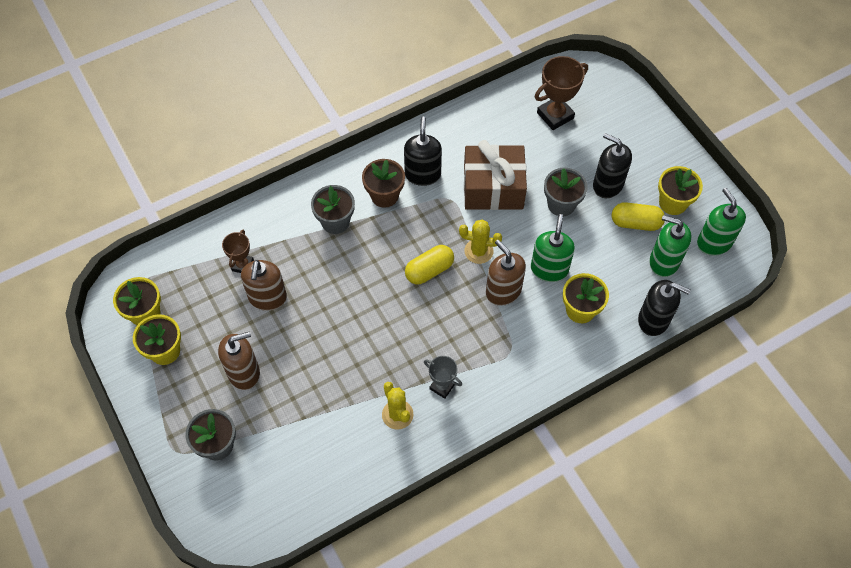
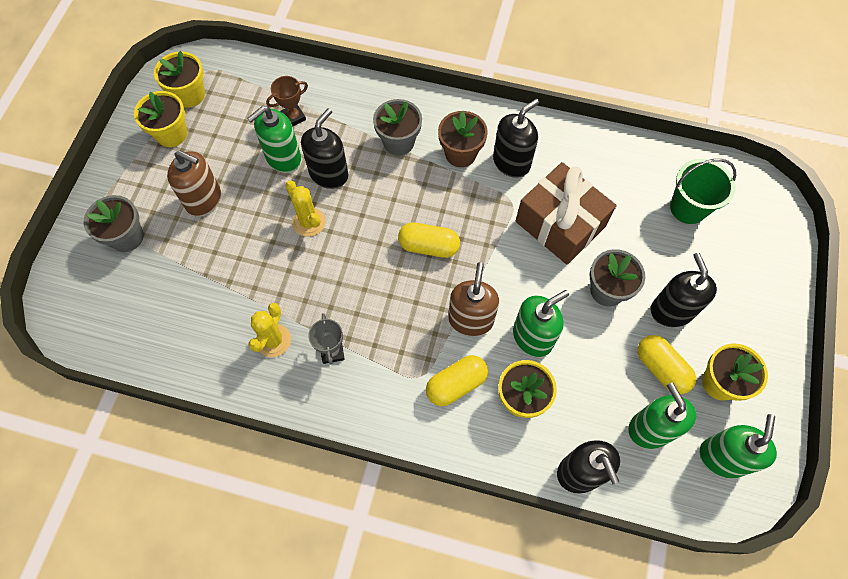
camera: 45 degrees right, 5 degrees up
(267, 298) = (283, 158): brown soap dispenser -> green soap dispenser
(312, 281) = (329, 174): none -> black soap dispenser
(478, 251) = (487, 267): yellow cactus -> yellow cactus (309, 222)
(536, 336) = (456, 384): none -> yellow capsule
(555, 115) = (688, 208): brown trophy -> green bucket

